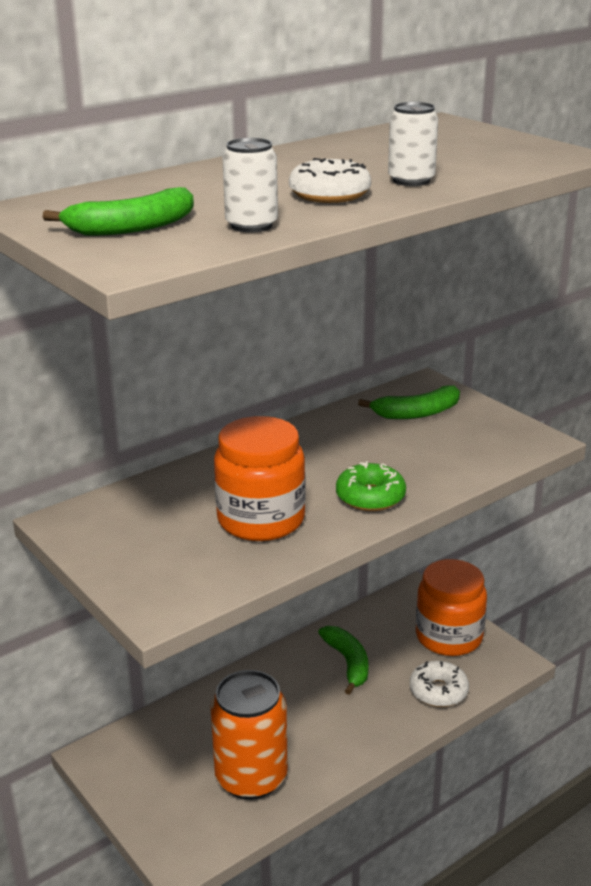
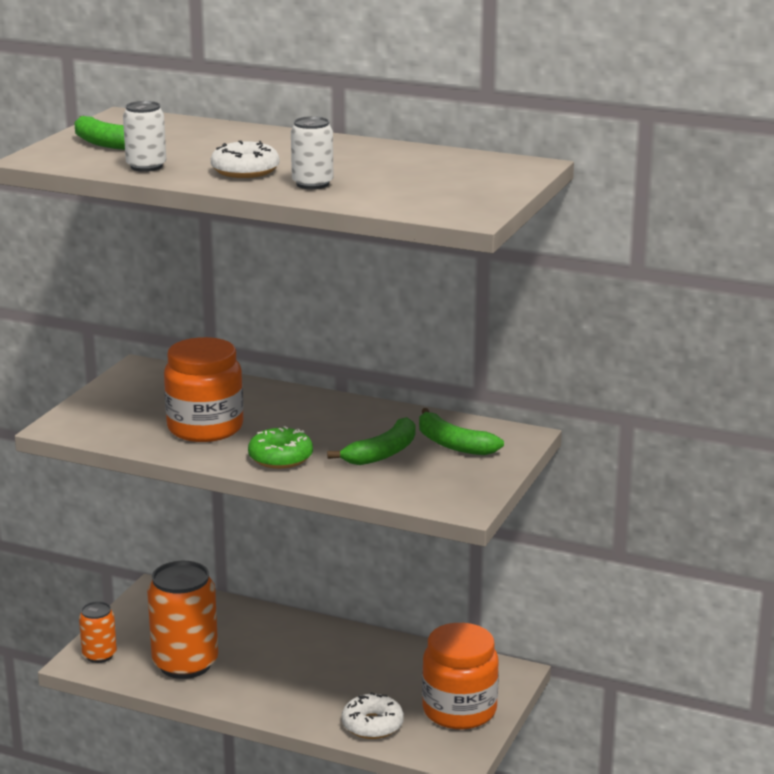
camera: 60 degrees right, 5 degrees down
(181, 839) = (99, 655): none -> orange can
(348, 663) = (367, 667): green banana -> green banana (382, 453)

